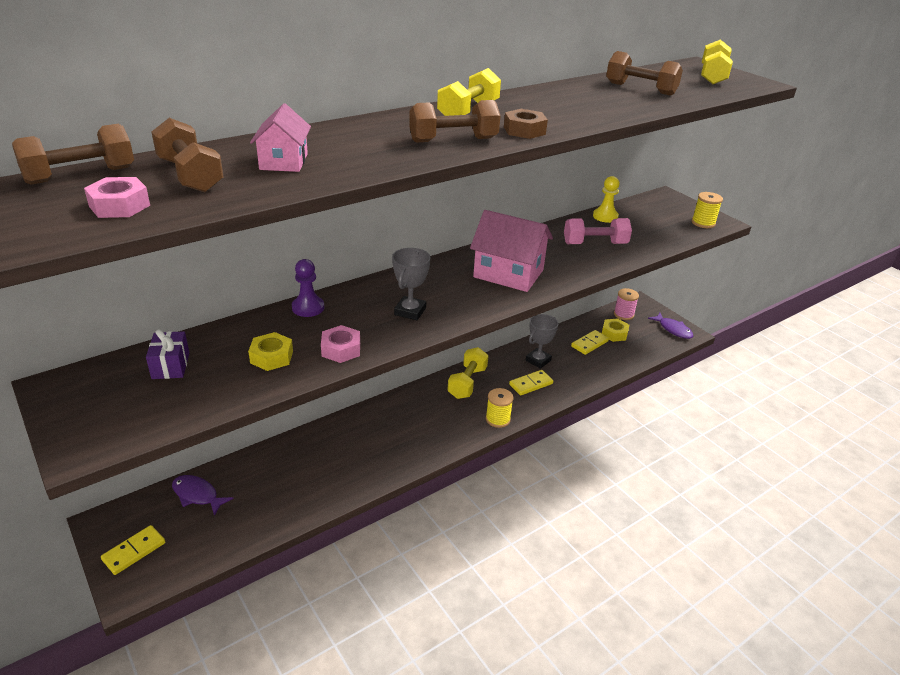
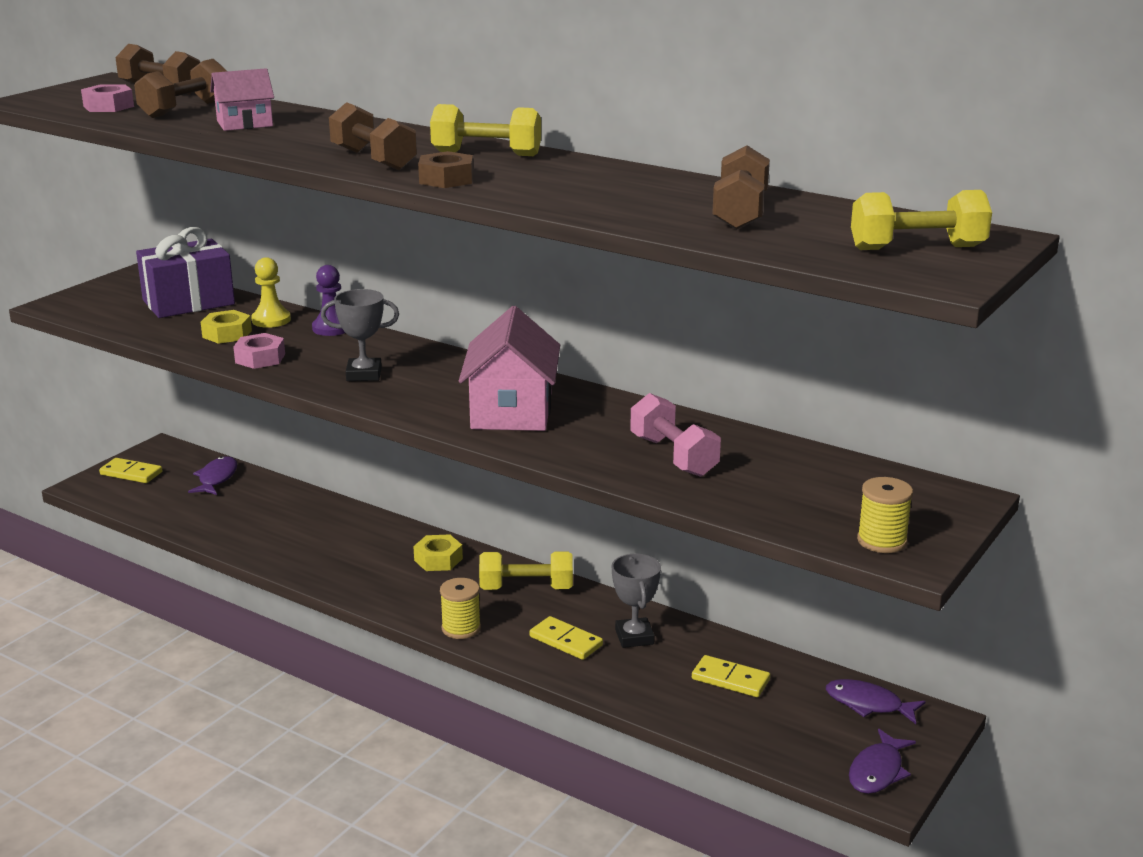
camera: 70 degrees right, 10 degrees down
(171, 366) = (188, 302): purple gift -> purple gift, size x1.86
(538, 360) = (634, 637): grey trophy -> grey trophy turned 60 degrees clockwise
(605, 216) = (788, 453): yellow pawn -> yellow pawn (271, 320)
(614, 333) = (790, 701): yellow nut -> yellow nut (438, 559)
(623, 314) = (868, 704): pink spool -> purple fish

